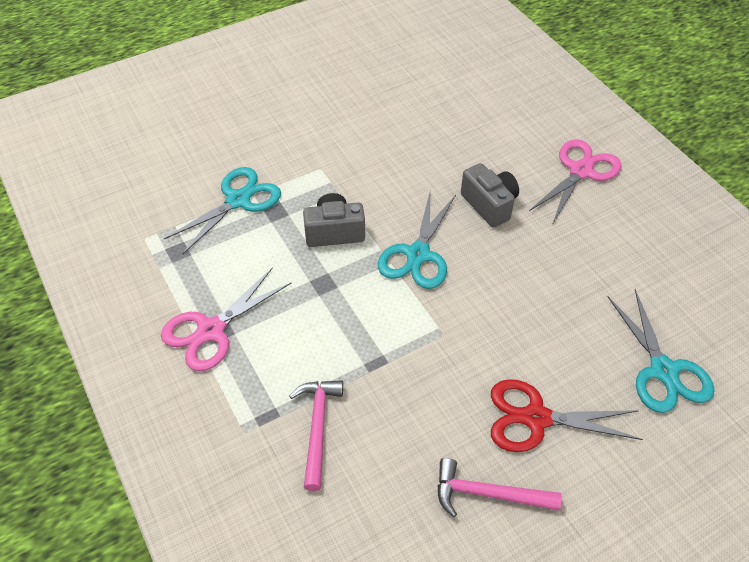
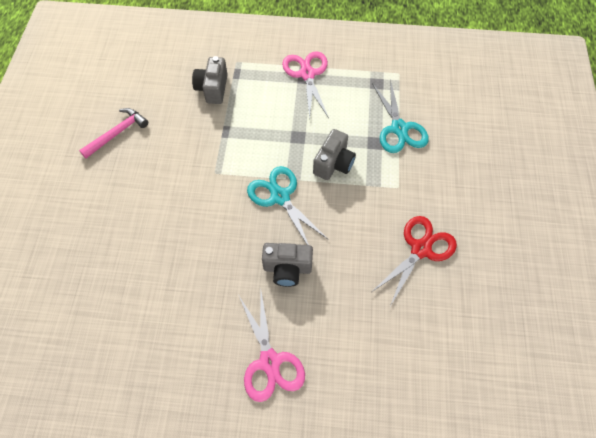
camera: 125 degrees right, 10 degrees up
(317, 427) = (212, 88): pink hammer -> grey camera
(536, 418) = (129, 180): red scissors -> red scissors (420, 249)
(663, 370) = (90, 267): turquoise scissors -> none

